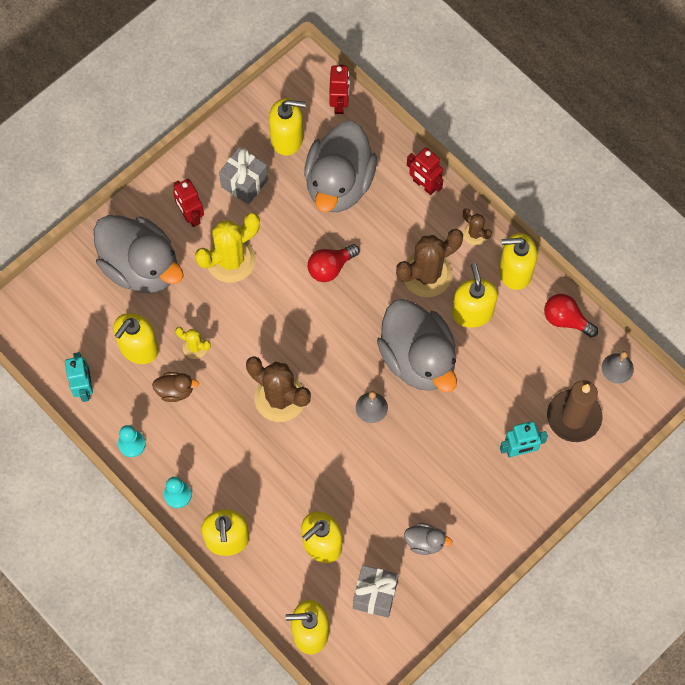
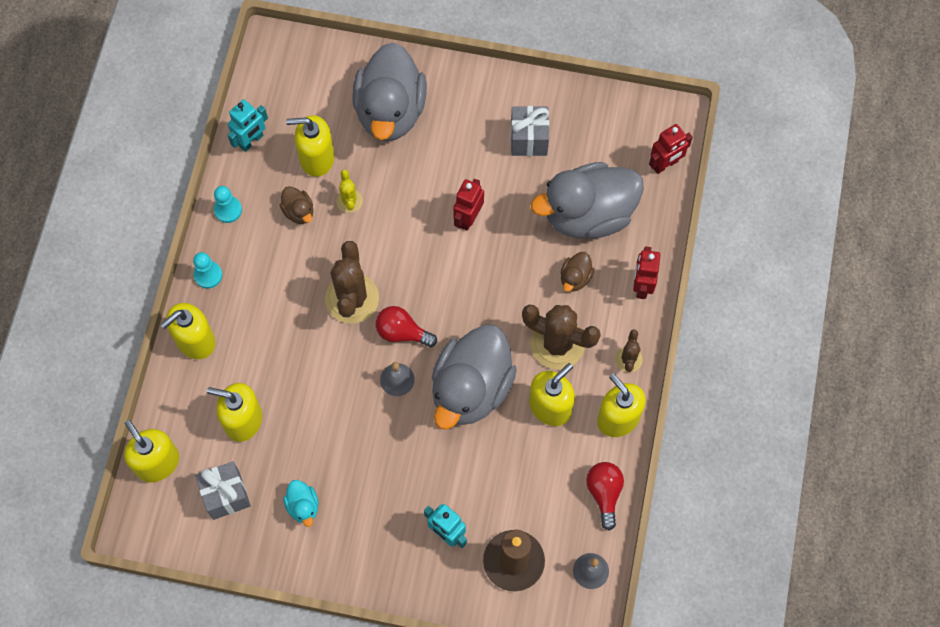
camera: 55 degrees right, 0 degrees up
(190, 216) = (466, 118): red robot -> red robot (468, 218)
(230, 260) = (449, 176): yellow cactus -> none
(287, 138) = (598, 145): yellow soap dispenser -> none
(330, 267) = (503, 260): red light bulb -> red light bulb (402, 332)
(383, 227) = (575, 278): none -> brown duck
(425, 542) = (303, 506): grey duck -> turquoise duck

